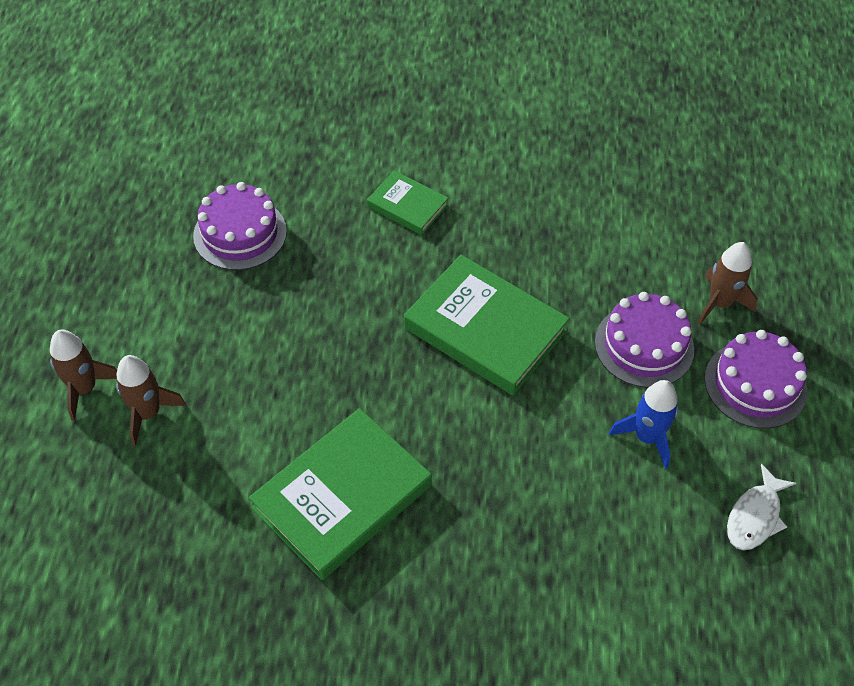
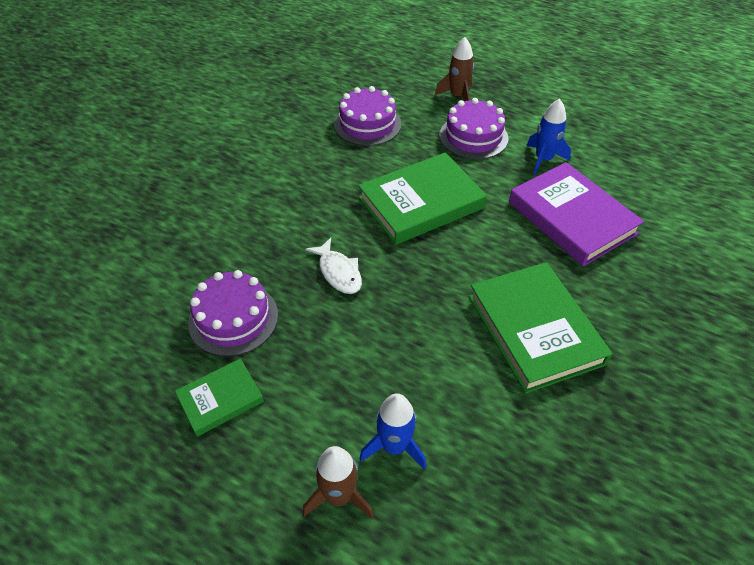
camera: 65 degrees left, 5 degrees down
(148, 413) = (394, 446): brown rocket -> blue rocket
(407, 206) = (281, 206): green book -> green book (220, 399)
(548, 495) = (571, 218): none -> purple book
(755, 384) = (523, 105): purple cake -> purple cake (367, 124)
(755, 516) = (615, 138): white fish -> white fish (338, 272)

